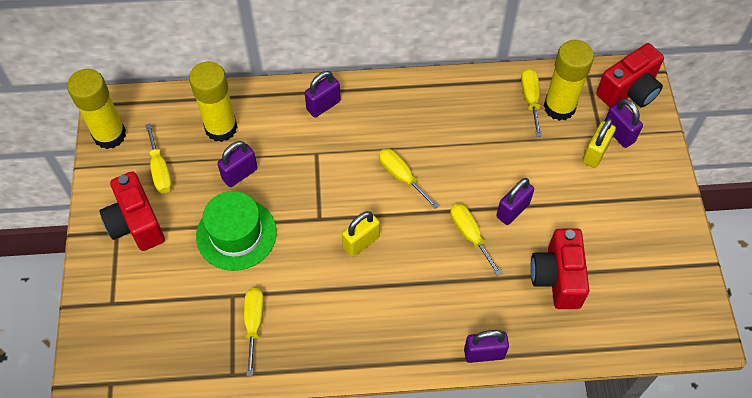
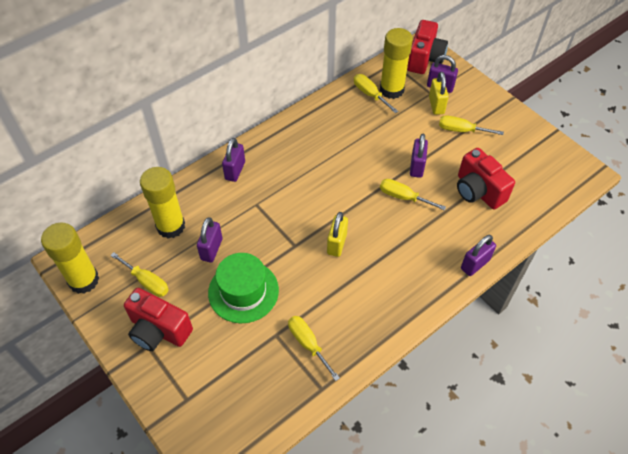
camera: 35 degrees left, 5 degrees down
(401, 176) = (328, 186): yellow screwdriver -> yellow screwdriver (461, 130)

